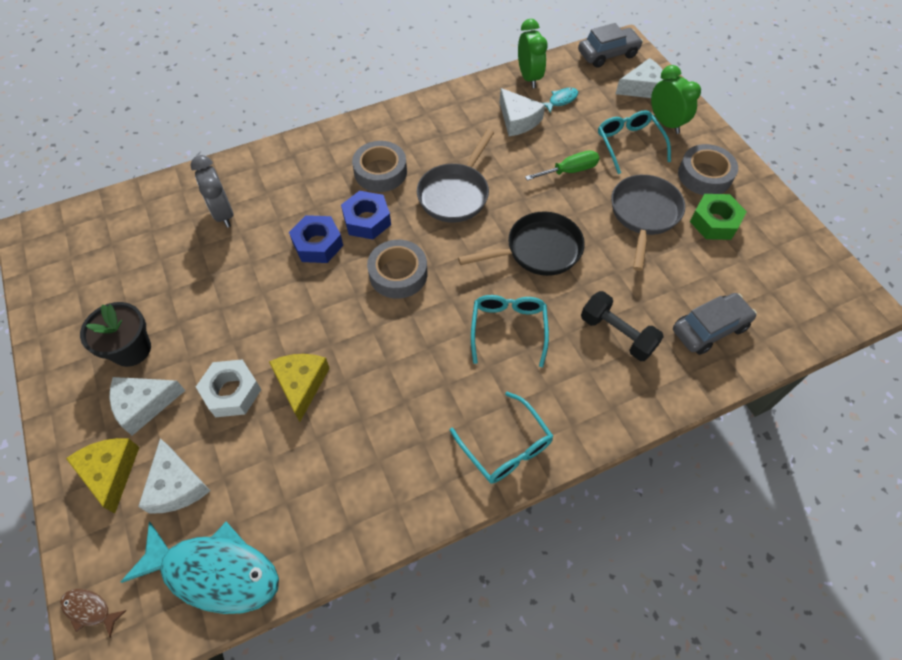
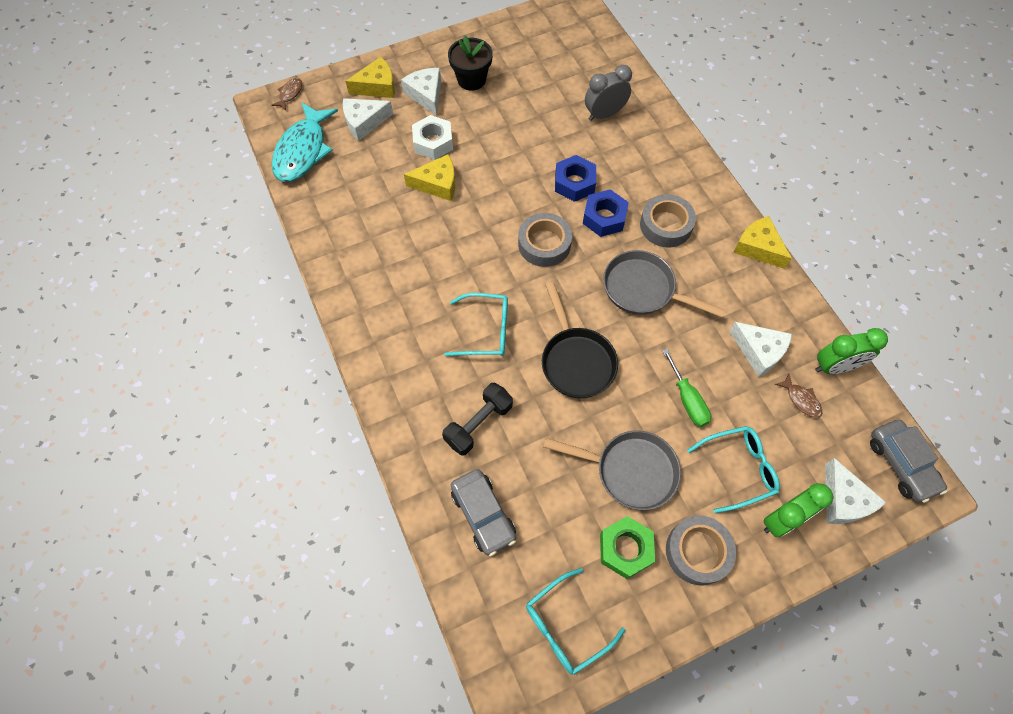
camera: 90 degrees right, 5 degrees up
(410, 109) = (758, 247): none -> yellow cheese
(506, 447) = (373, 325): turquoise glasses -> turquoise glasses (565, 627)
(518, 120) = (759, 351): white cheese -> white cheese turned 105 degrees counterclockwise
(561, 100) = (801, 399): turquoise fish -> brown fish

